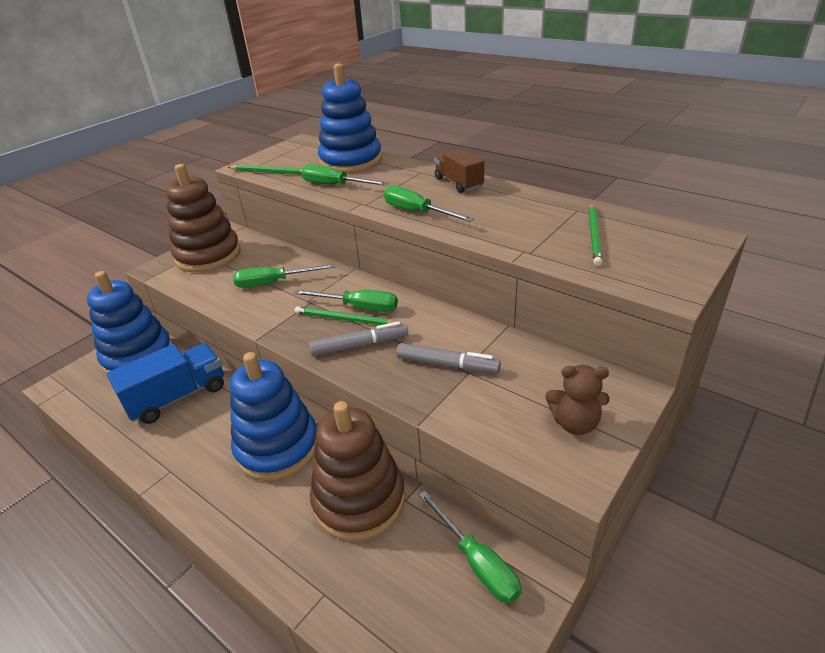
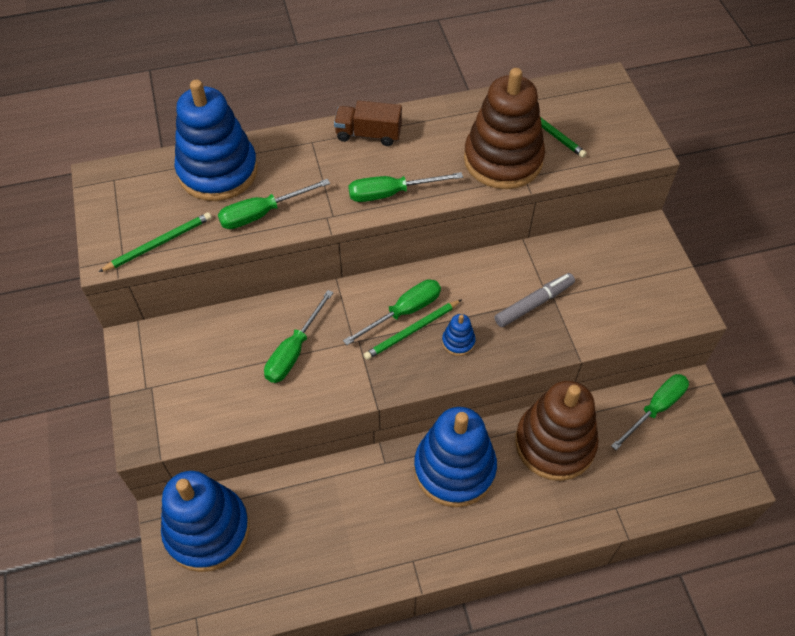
camera: 55 degrees left, 20 degrees up
(177, 397) = (313, 518): blue truck -> none
(208, 255) = (171, 380): brown stacking toy -> brown stacking toy (503, 160)
(359, 345) = (458, 342): grey marker -> blue stacking toy
(476, 562) = (655, 409): green screwdriver -> green screwdriver turned 45 degrees counterclockwise
(575, 423) = (649, 279): brown teddy bear -> none

